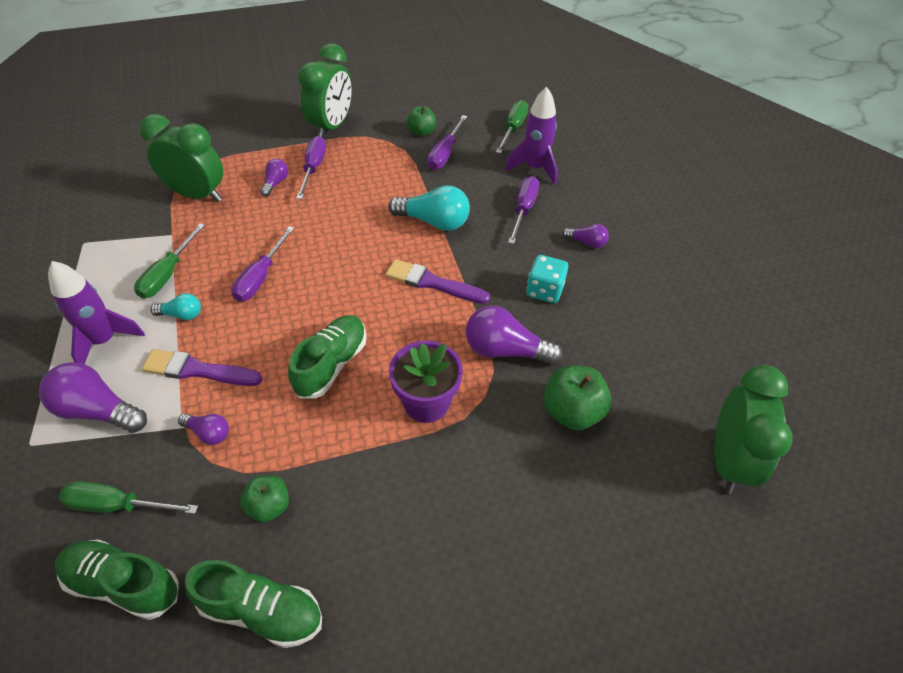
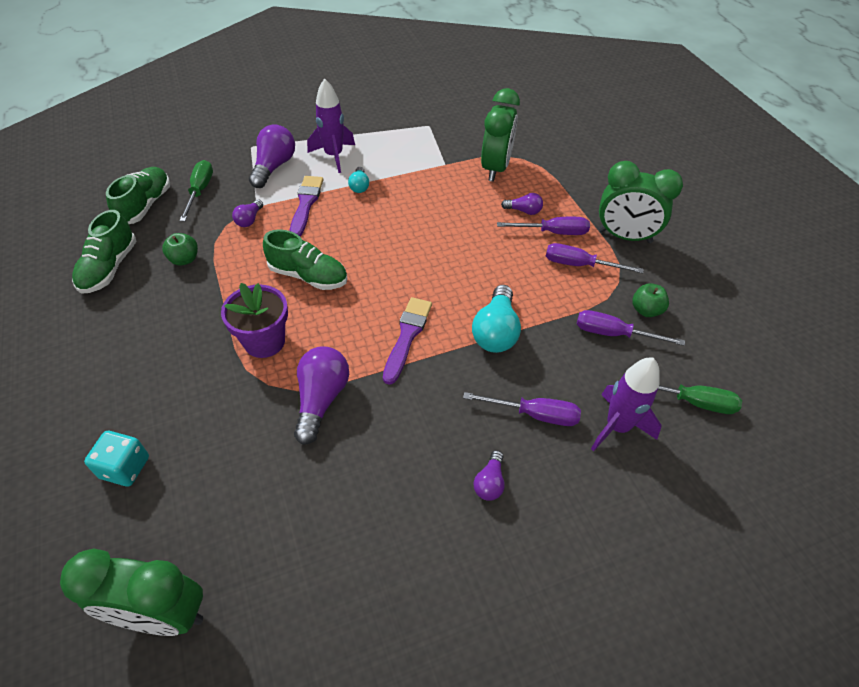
camera: 85 degrees right, 0 degrees up
(168, 274) = (400, 171): green screwdriver -> none
(260, 277) = (402, 221): purple screwdriver -> purple screwdriver (579, 265)
(544, 290) = (405, 435): turquoise dice -> turquoise dice (125, 467)
(572, 412) = (243, 457): green apple -> none

